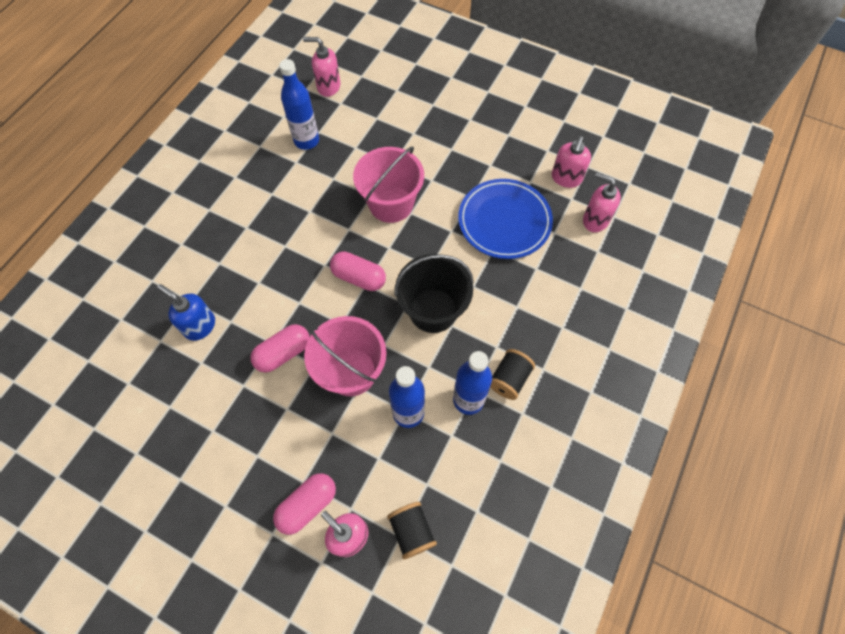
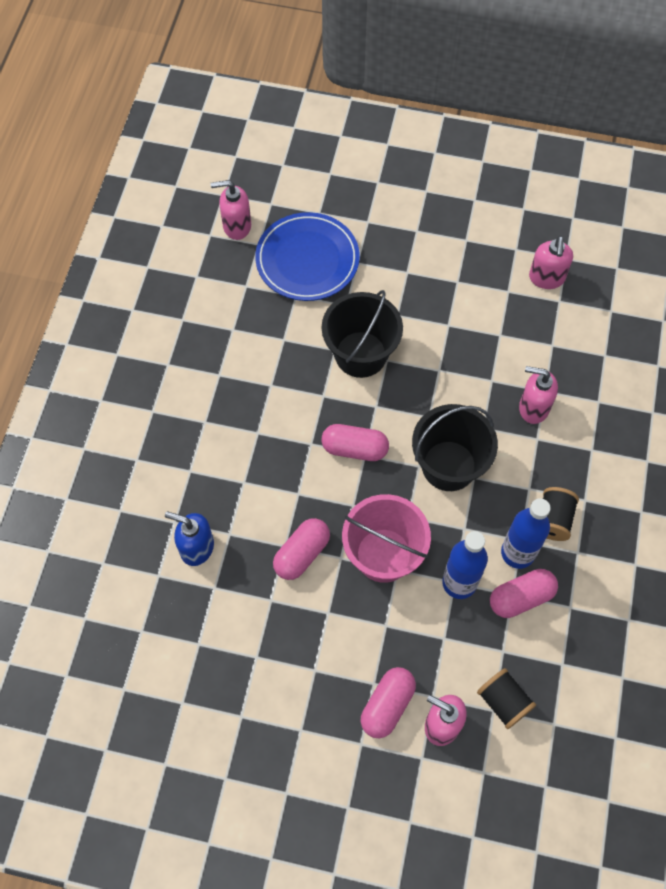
camera: 15 degrees left, 0 degrees up
(306, 141) = (236, 300): blue bottle -> none
(391, 204) = (360, 354): pink bucket -> black bucket
(458, 440) = (521, 597): none -> pink capsule
(504, 221) = (494, 345): blue plate -> blue plate (307, 260)
(595, 220) = (592, 320): pink soap dispenser -> pink soap dispenser (533, 408)

